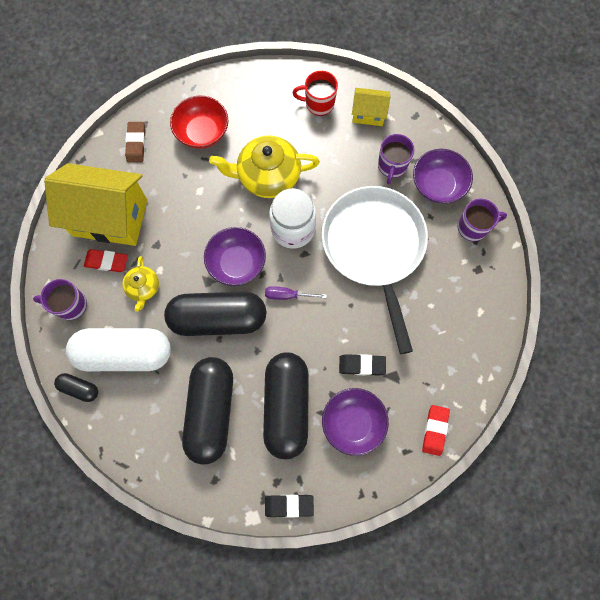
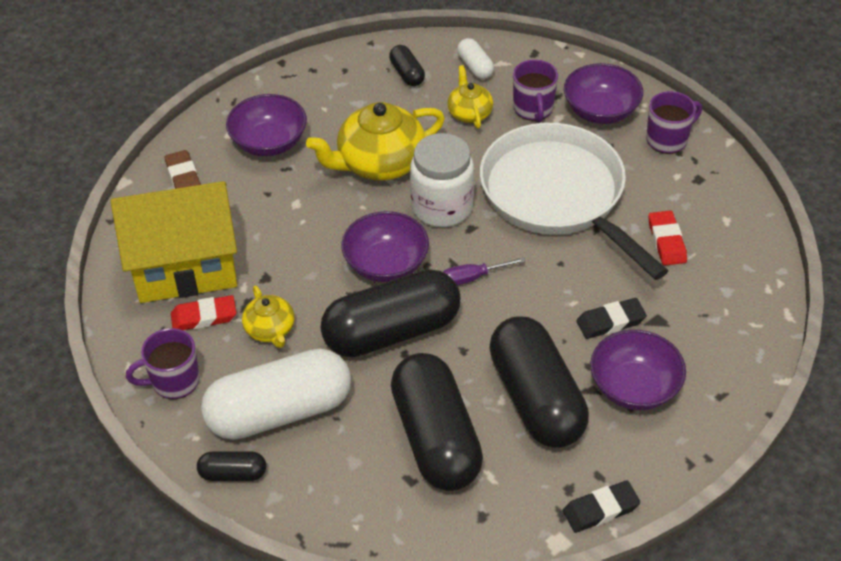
camera: 20 degrees left, 25 degrees down
(202, 132) = (269, 142): red bowl -> purple bowl
(318, 103) = (407, 74): red mug -> black capsule
(346, 154) = (469, 113): none -> yellow teapot
(368, 114) = (475, 67): yellow house -> white capsule
(435, 430) = (744, 360): red eraser -> red eraser (666, 241)

